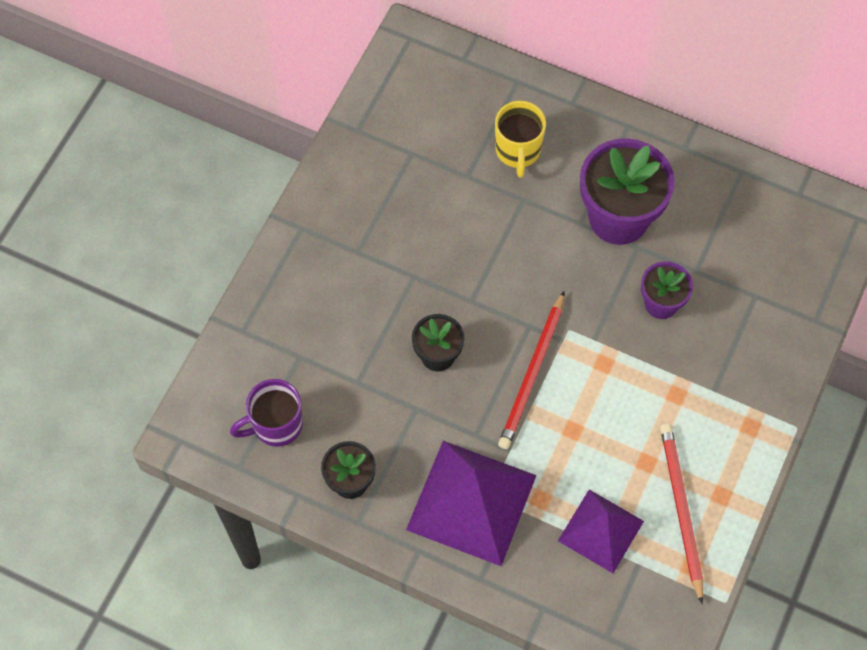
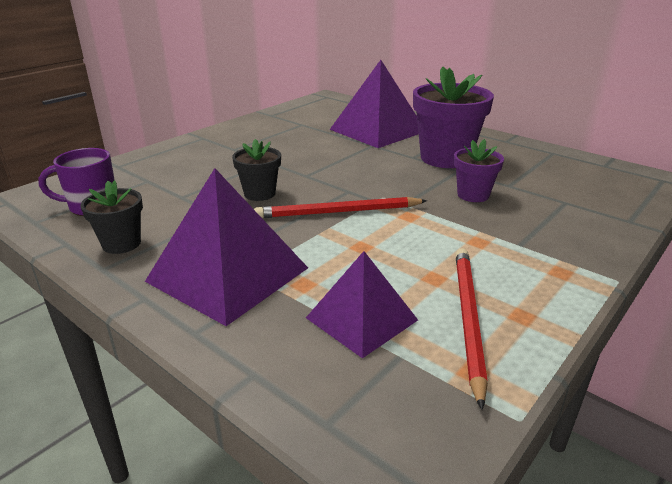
camera: 15 degrees right, 35 degrees down
(518, 151) = (377, 130): yellow mug -> purple pyramid
(532, 373) = (338, 212): red pencil -> red pencil turned 45 degrees clockwise

